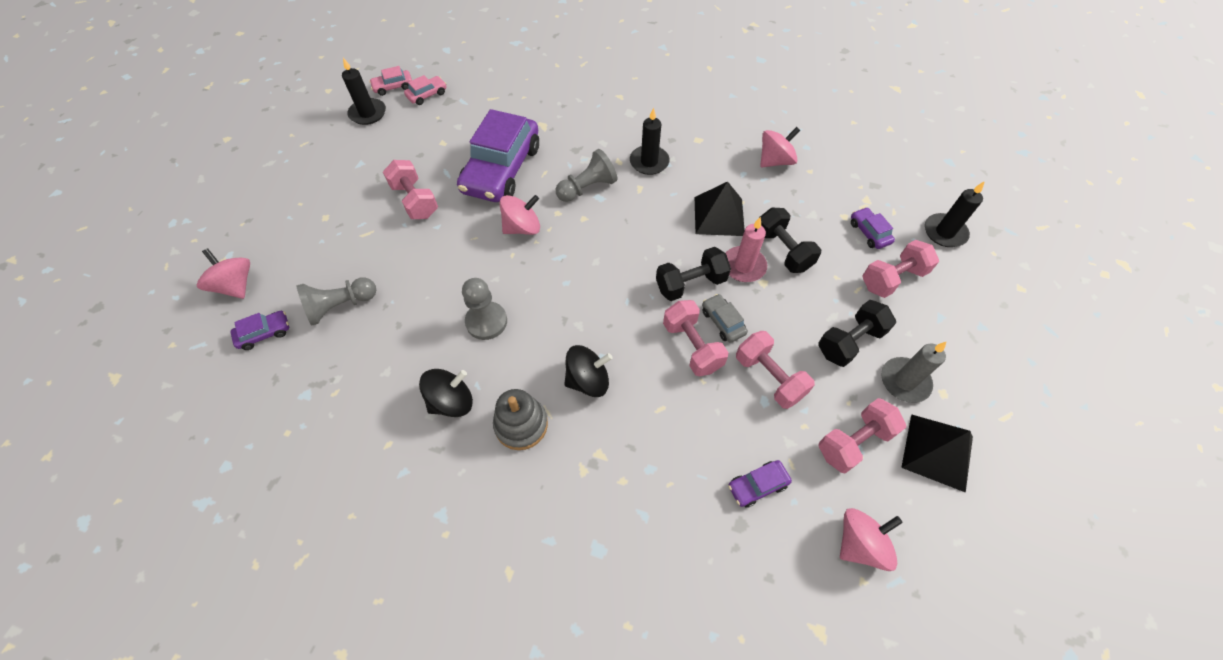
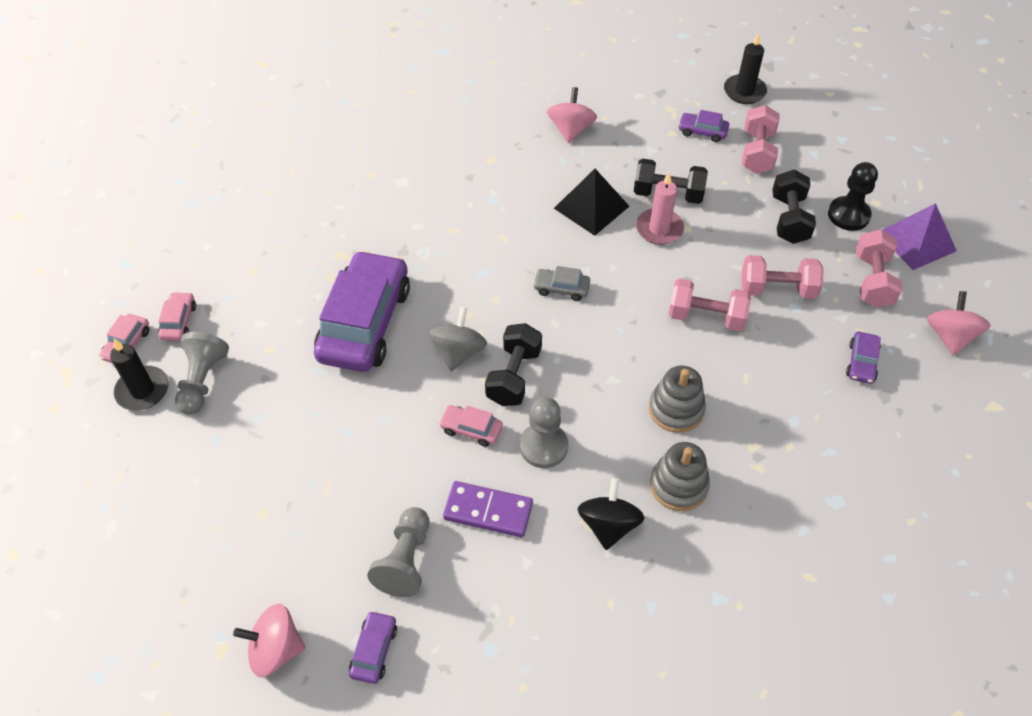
camera: 50 degrees left, 5 degrees down
(410, 324) = (488, 511): none -> purple domino
(415, 201) = (328, 419): pink dumbbell -> none
(467, 274) = (471, 429): none -> pink car
(502, 169) = (364, 323): purple car -> purple car turned 135 degrees counterclockwise
(522, 228) = (458, 352): pink spinning top -> grey spinning top
(587, 188) = (462, 273): grey pawn -> grey pawn (202, 381)
(588, 380) = (676, 409): black spinning top -> grey stacking toy
(649, 162) = (479, 210): black candle -> none
(690, 284) = (643, 275): black dumbbell -> black dumbbell (514, 376)
(722, 322) = (701, 281): grey car -> grey car (561, 288)
(904, 381) = (848, 215): grey candle -> black pawn
(937, 452) = (916, 241): black pyramid -> purple pyramid

